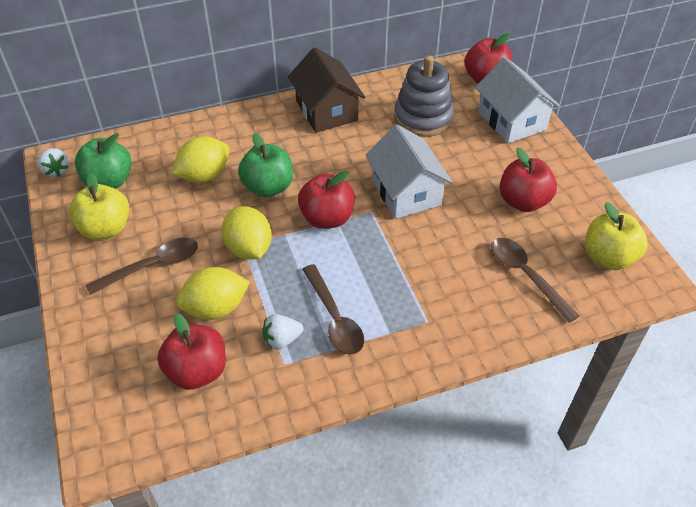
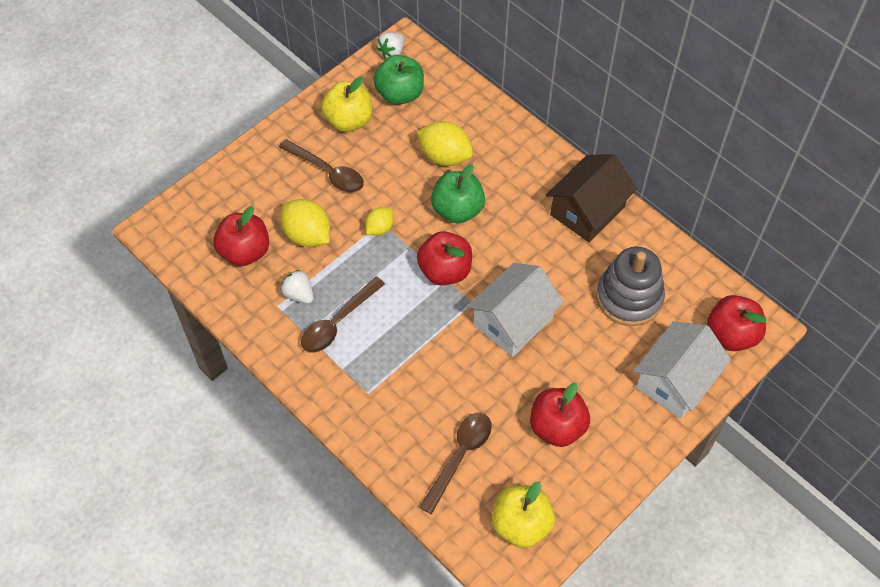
camera: 65 degrees right, 10 degrees up
(249, 248) = (380, 228): yellow lemon -> yellow lemon, size x0.59

